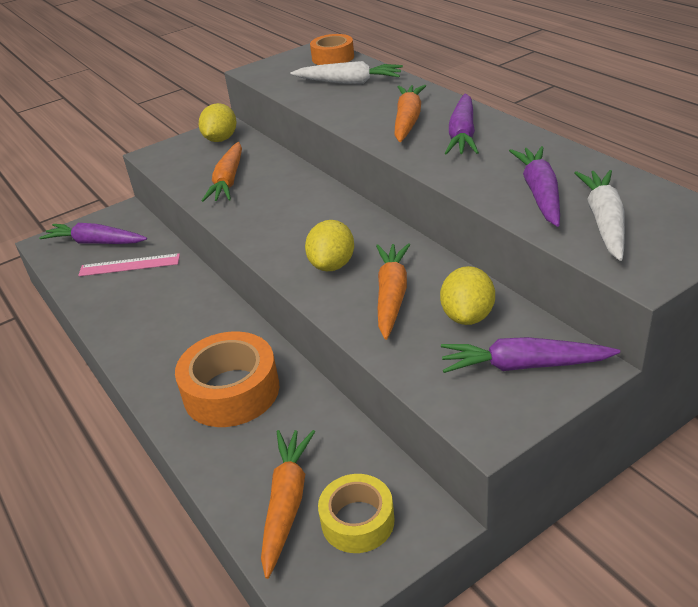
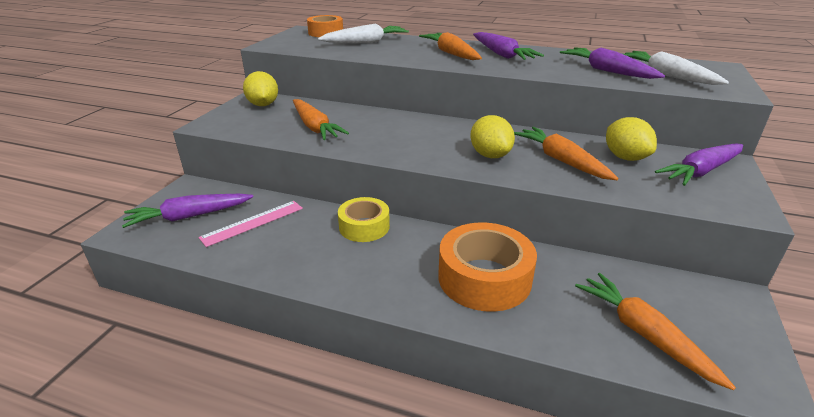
camera: 40 degrees left, 5 degrees down
(357, 521) = (702, 320): yellow tape -> yellow tape (364, 227)

